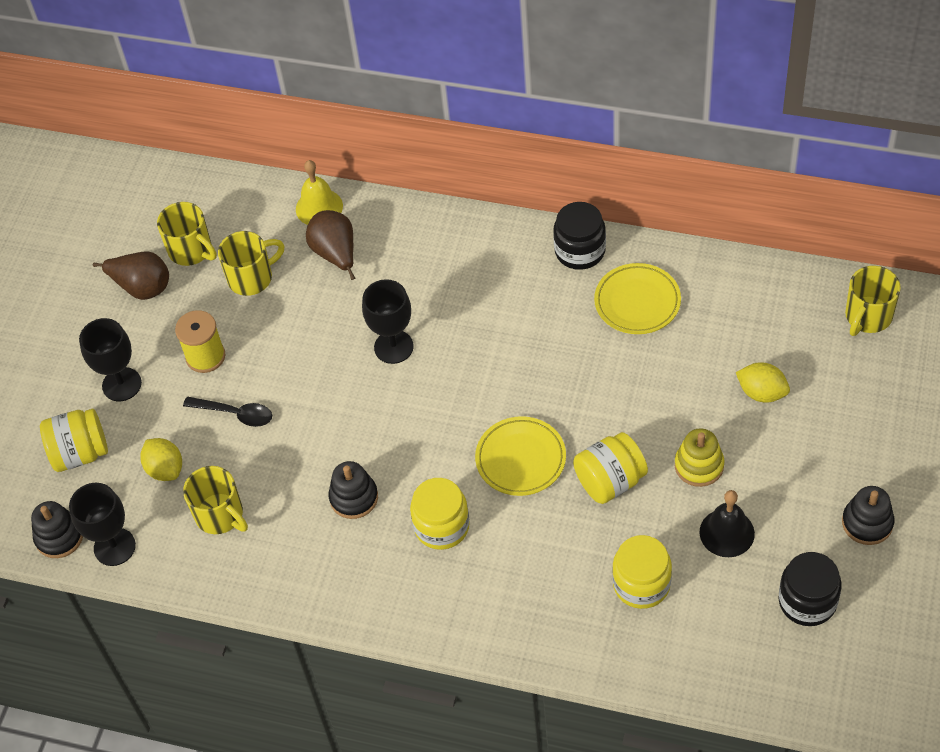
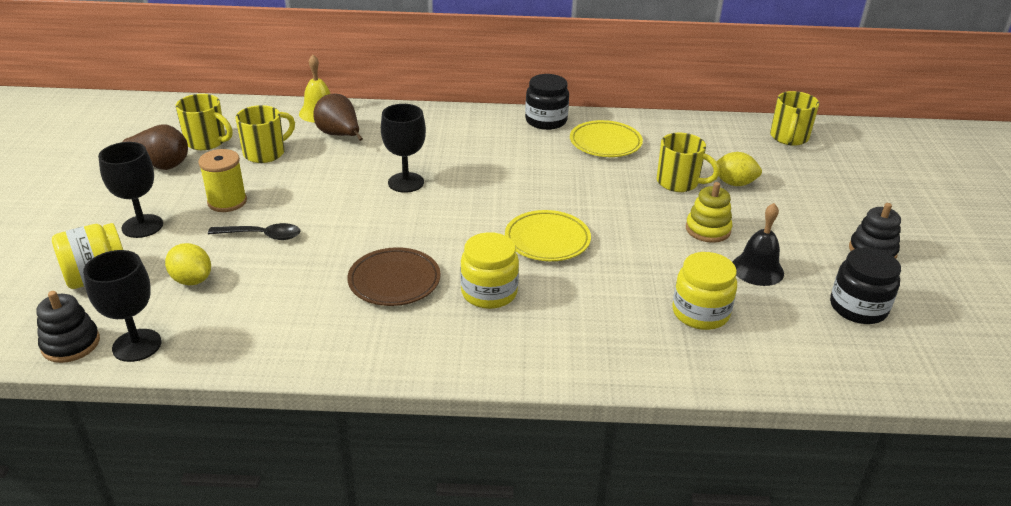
camera: 20 degrees left, 20 degrees down
(220, 515) = (256, 308): yellow mug -> yellow mug (679, 182)
(354, 497) = (394, 281): black stacking toy -> brown plate
(610, 481) = (635, 246): yellow jar -> none

